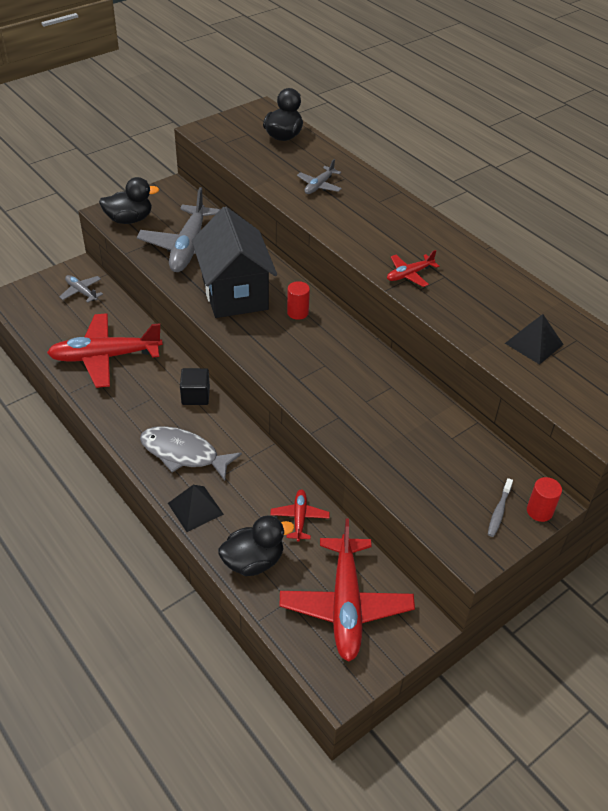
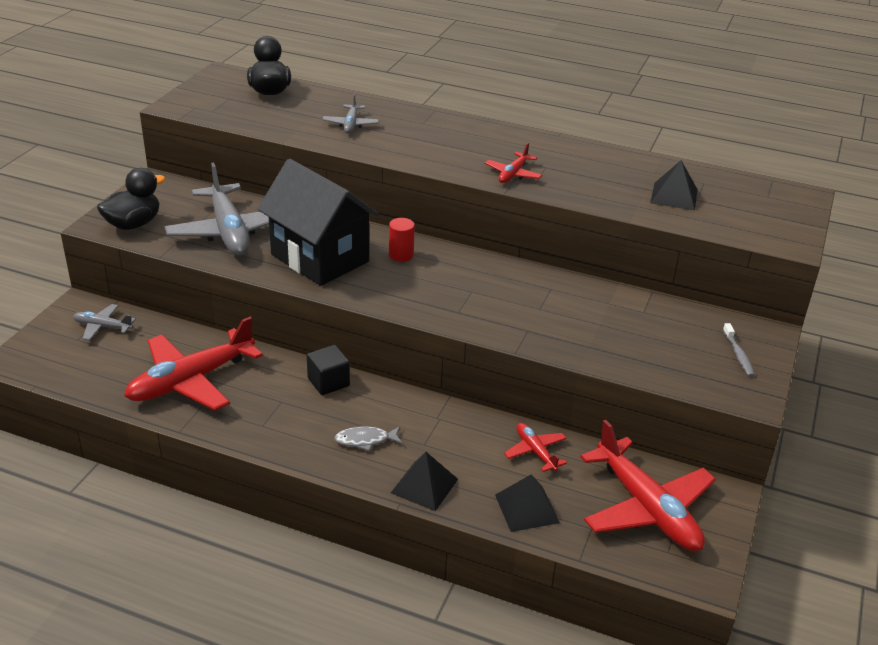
camera: 30 degrees left, 10 degrees down
(184, 454) = (365, 440): grey fish -> grey fish, size x0.53
(253, 561) = (527, 508): black duck -> black pyramid
(539, 511) = (769, 342): red cylinder -> none

